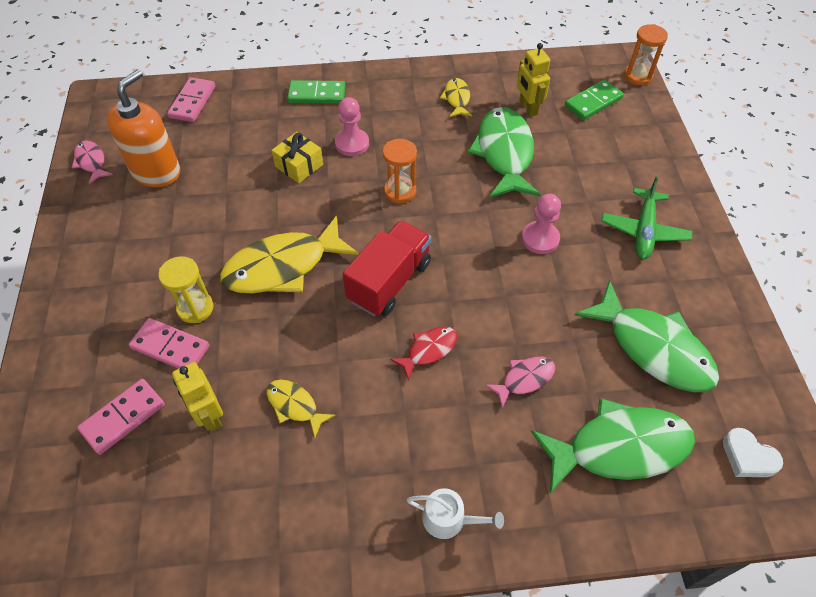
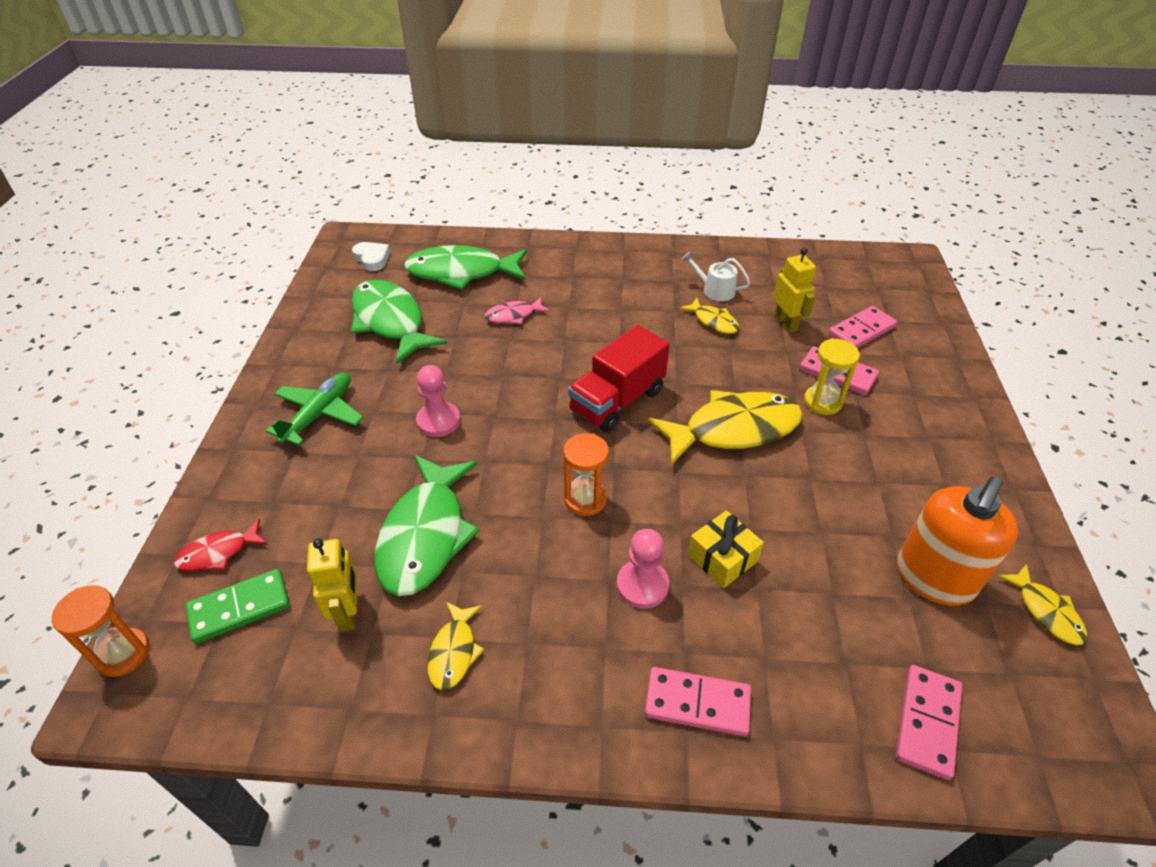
camera: 170 degrees left, 10 degrees down
(91, 162) = (1046, 611): pink fish -> yellow fish
(317, 94) = (697, 703): green domino -> pink domino
(429, 350) = (590, 343): red fish -> red fish (218, 553)
(449, 519) = (600, 255): white watering can -> white watering can (714, 290)

